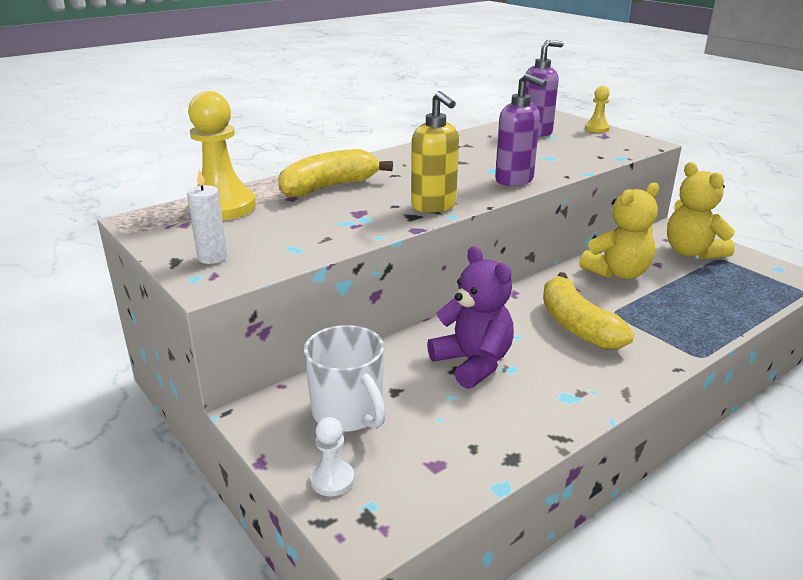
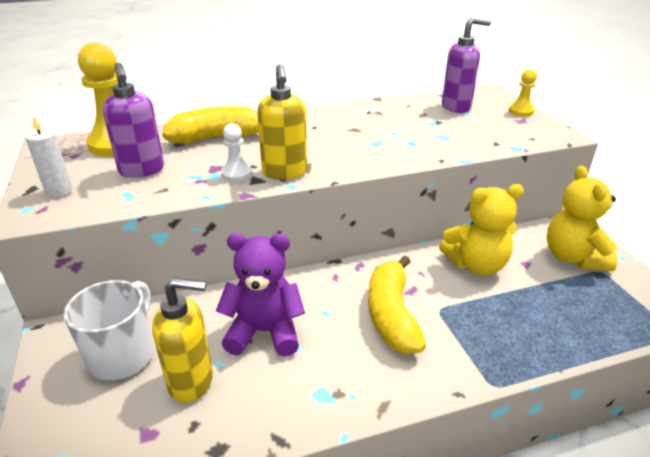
camera: 20 degrees right, 5 degrees up
(332, 479) = (55, 420): white pawn -> white pawn (236, 174)
(348, 412) = (123, 354): white mug -> white mug turned 150 degrees counterclockwise
(440, 416) = (192, 381): none -> yellow soap dispenser
(473, 363) = (264, 332): purple teddy bear -> purple teddy bear turned 75 degrees counterclockwise
(514, 180) = (385, 157): purple soap dispenser -> purple soap dispenser (142, 170)

